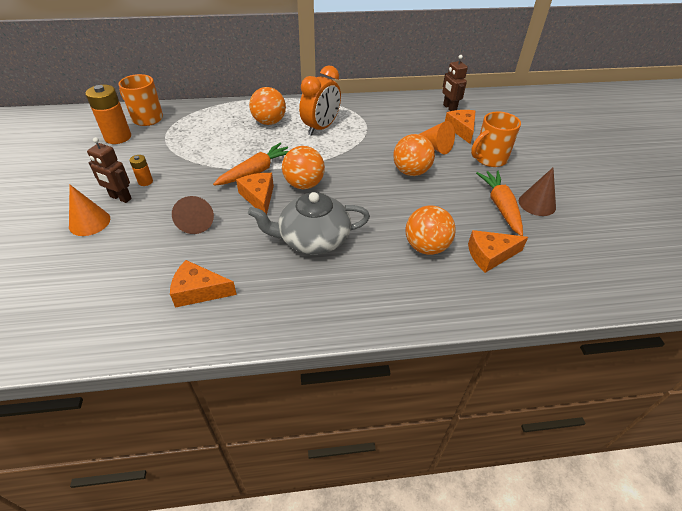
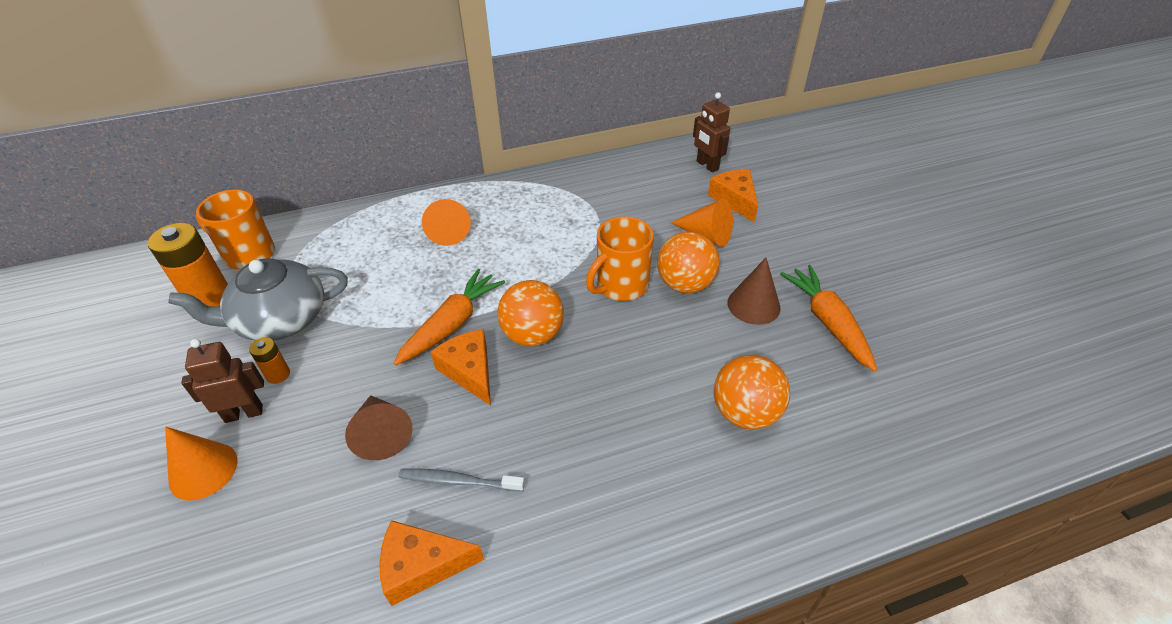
camera: 10 degrees left, 0 degrees up
(120, 198) = (244, 413): brown robot -> brown robot turned 150 degrees clockwise
(234, 252) = (458, 481): none -> grey toothbrush
(269, 122) = (448, 231): orange ball -> orange cone
(313, 239) = (574, 431): grey teapot -> grey teapot (280, 319)
(321, 128) = (530, 229): orange clock -> none
(489, 159) = (788, 243): orange mug -> orange mug (621, 286)
(490, 255) = (838, 409): orange cheese -> none
(537, 204) = (875, 308): brown cone -> brown cone (753, 305)

